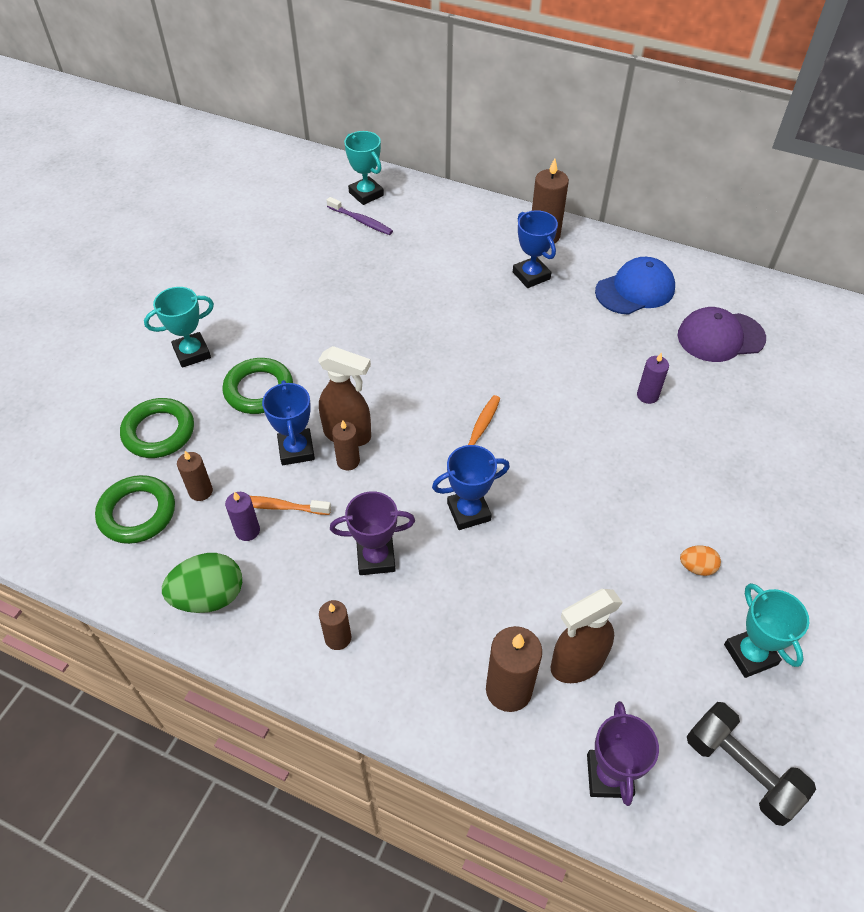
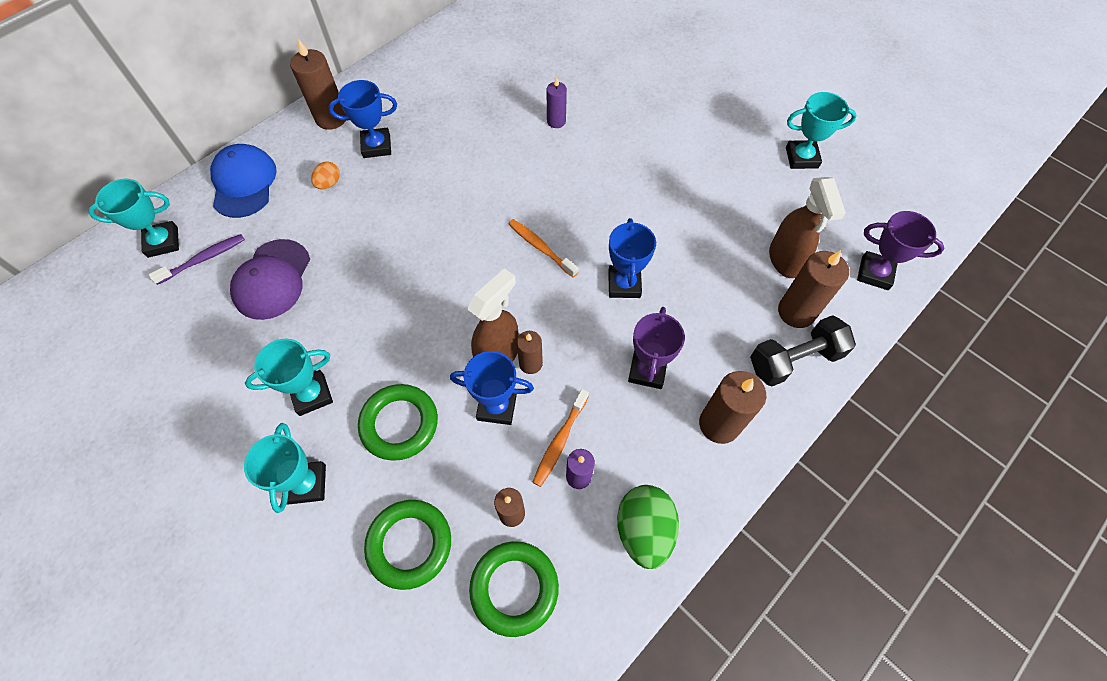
camera: 70 degrees left, 10 degrees up
(266, 327) = (312, 395): none -> turquoise trophy
(338, 638) = (719, 424): brown candle -> brown candle, size x1.67
(635, 290) = (438, 83): blue cap -> blue cap (244, 183)
(696, 567) = (725, 157): orange egg -> orange egg (329, 183)
(720, 337) = (518, 54): purple cap -> purple cap (272, 279)
(741, 770) = (882, 198): black dumbbell -> black dumbbell (794, 359)

